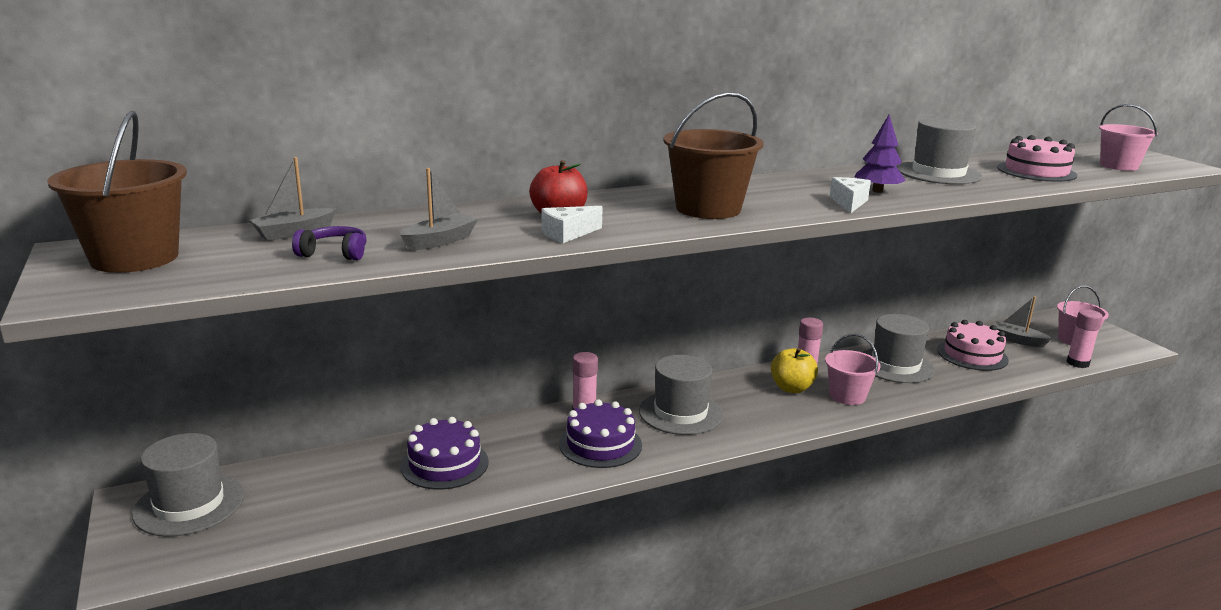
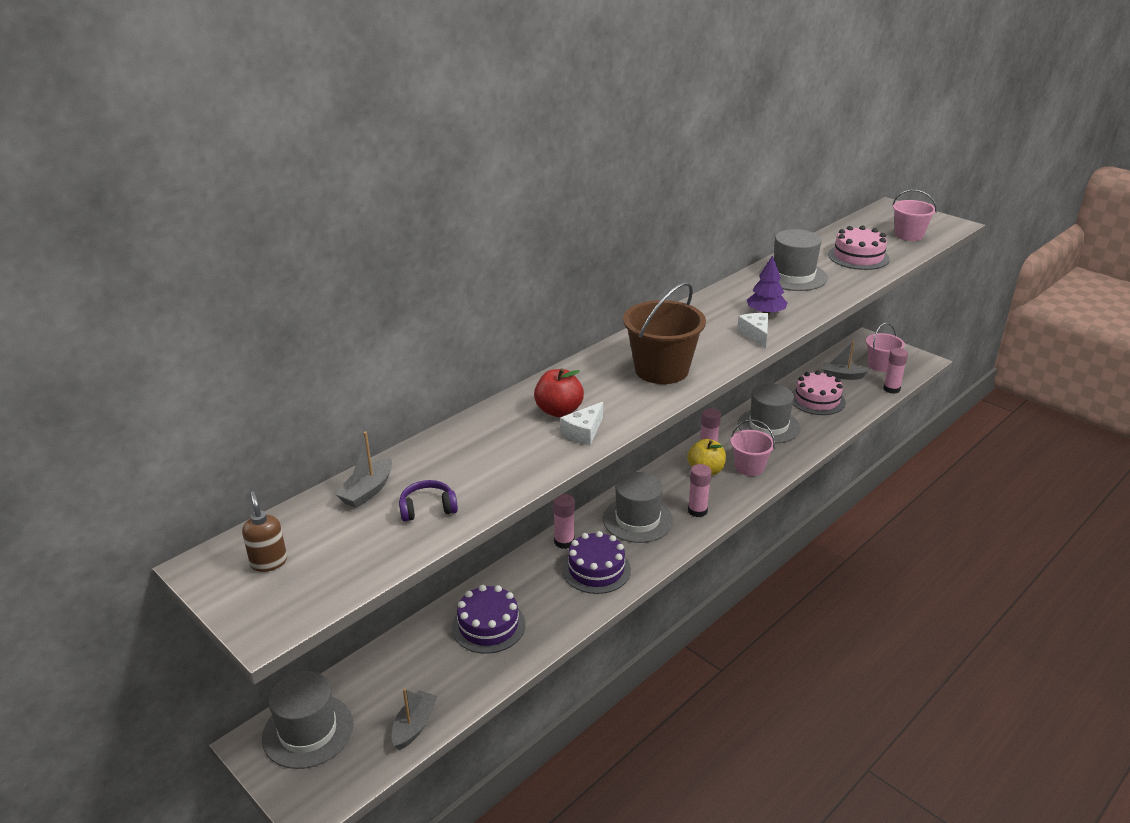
camera: 20 degrees left, 10 degrees up
(135, 258) = (269, 562): brown bucket -> brown soap dispenser
(440, 241) = (495, 469): grey boat -> grey boat (414, 726)
(756, 420) = (697, 511): none -> pink glue stick

